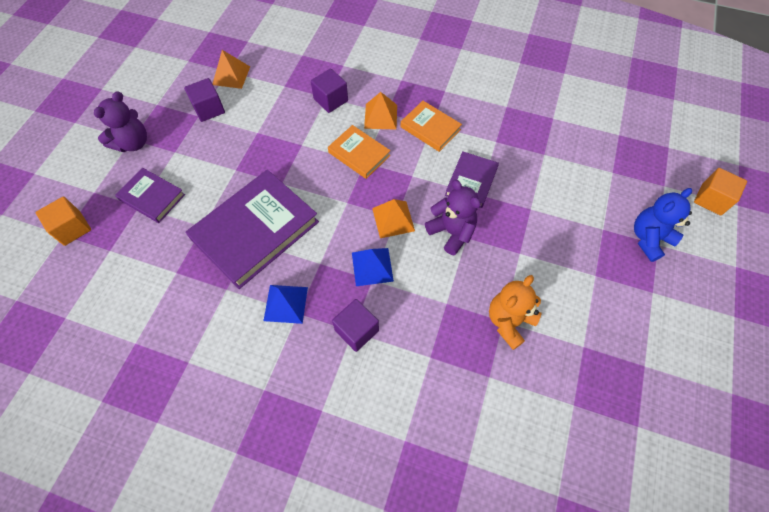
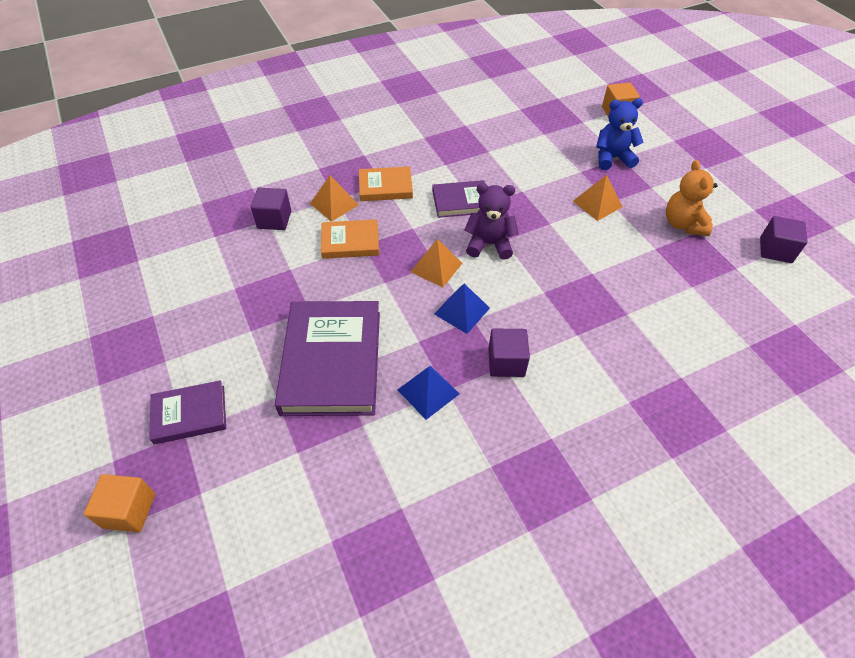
camera: 45 degrees left, 10 degrees down
(133, 143) = (105, 387): purple teddy bear -> none
(209, 109) = (158, 302): purple cube -> purple cube (775, 250)
(231, 75) = (146, 261): orange pyramid -> orange pyramid (597, 204)
(471, 181) = (461, 202): purple book -> purple book turned 75 degrees counterclockwise
(509, 321) = (596, 270): orange teddy bear -> orange teddy bear (683, 224)
(649, 239) = (612, 158): blue teddy bear -> blue teddy bear turned 75 degrees clockwise

